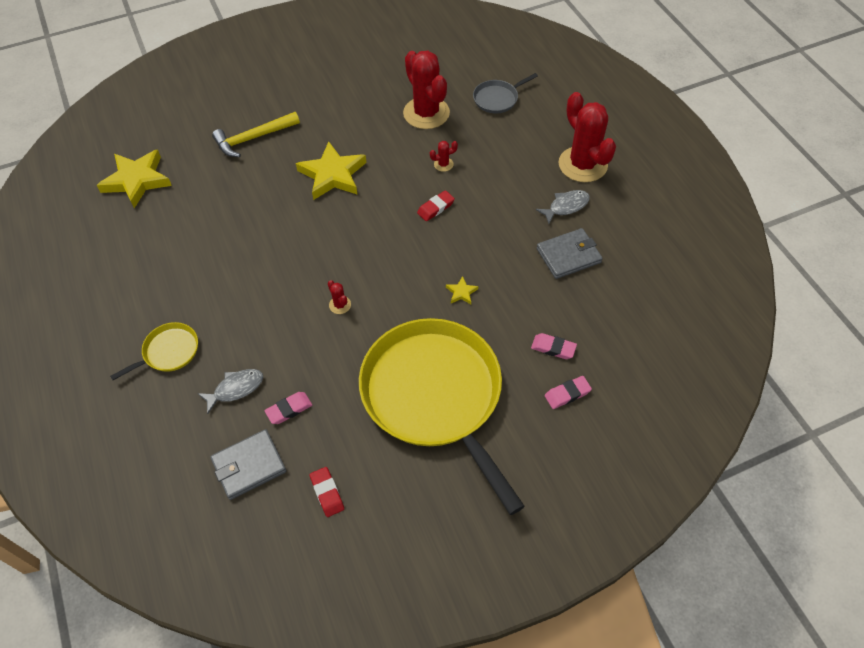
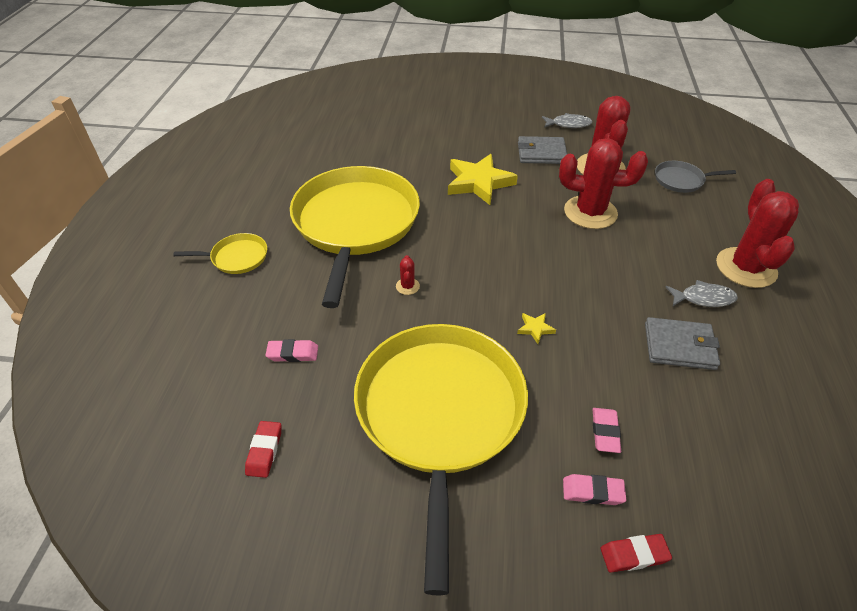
camera: 30 degrees right, 10 degrees down
(137, 180) = (319, 130): yellow star -> none
(235, 389) = (263, 312): grey fish -> grey fish (568, 124)
(249, 466) = (219, 385): grey wallet -> grey wallet (541, 153)
(252, 267) = (355, 224): none -> yellow pan
(253, 138) = (431, 133): yellow hammer -> none
(436, 208) = (558, 244): red eraser -> red eraser (634, 555)
(443, 164) = (590, 212): red cactus -> red cactus, size x2.49
(553, 348) = (605, 432): pink eraser -> pink eraser turned 45 degrees clockwise

